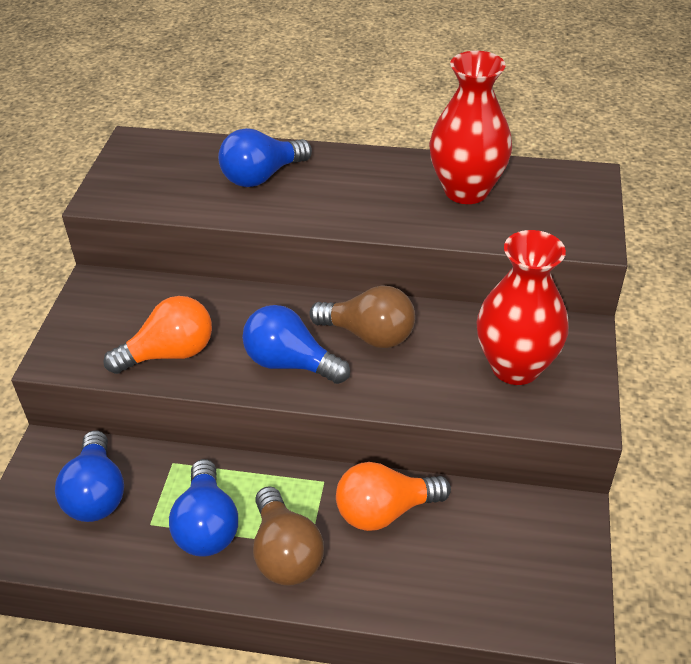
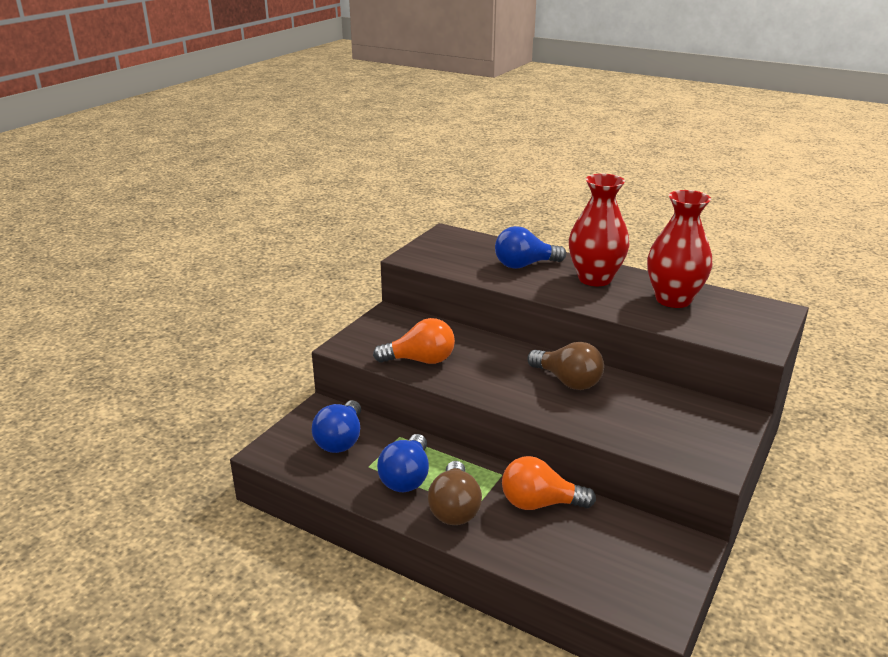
camera: 20 degrees right, 15 degrees down
(290, 363) = (502, 384): blue light bulb -> none
(515, 367) = (673, 424): red vase -> red vase (595, 279)

